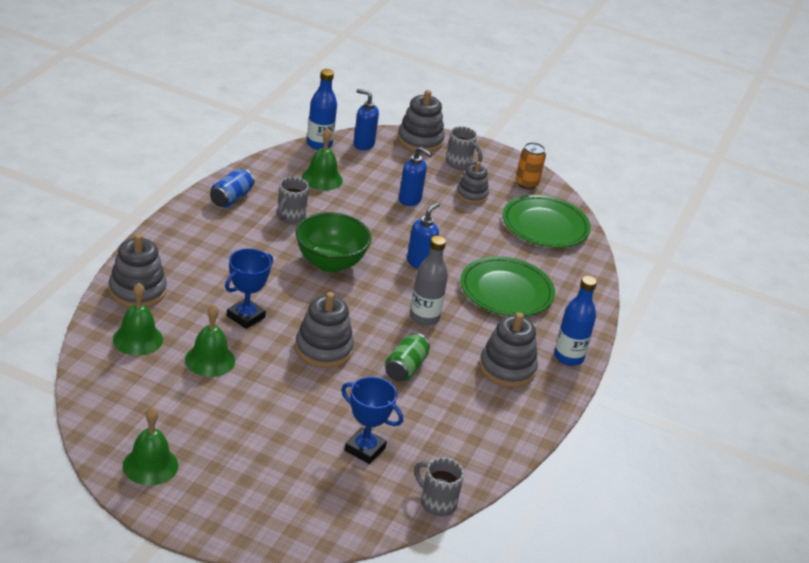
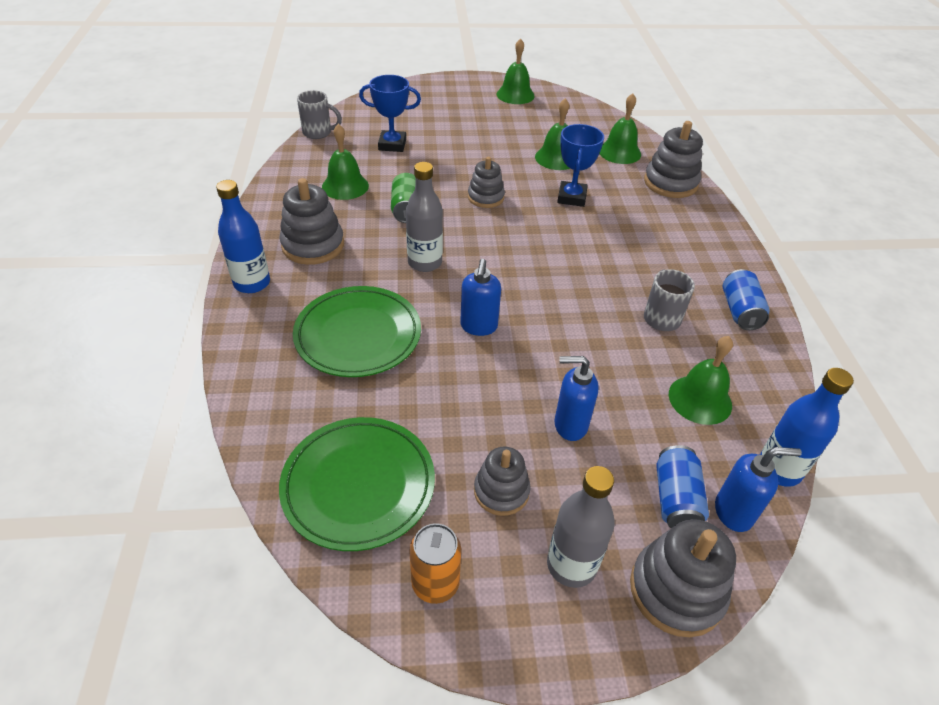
camera: 155 degrees right, 10 degrees up
(323, 349) = (485, 197): grey stacking toy -> grey stacking toy, size x0.66
(330, 263) = (564, 280): green bowl -> none
(386, 158) = (675, 499): none -> blue can
(447, 416) = (345, 186): none -> green bell
(459, 164) = (571, 565): grey mug -> grey bottle

